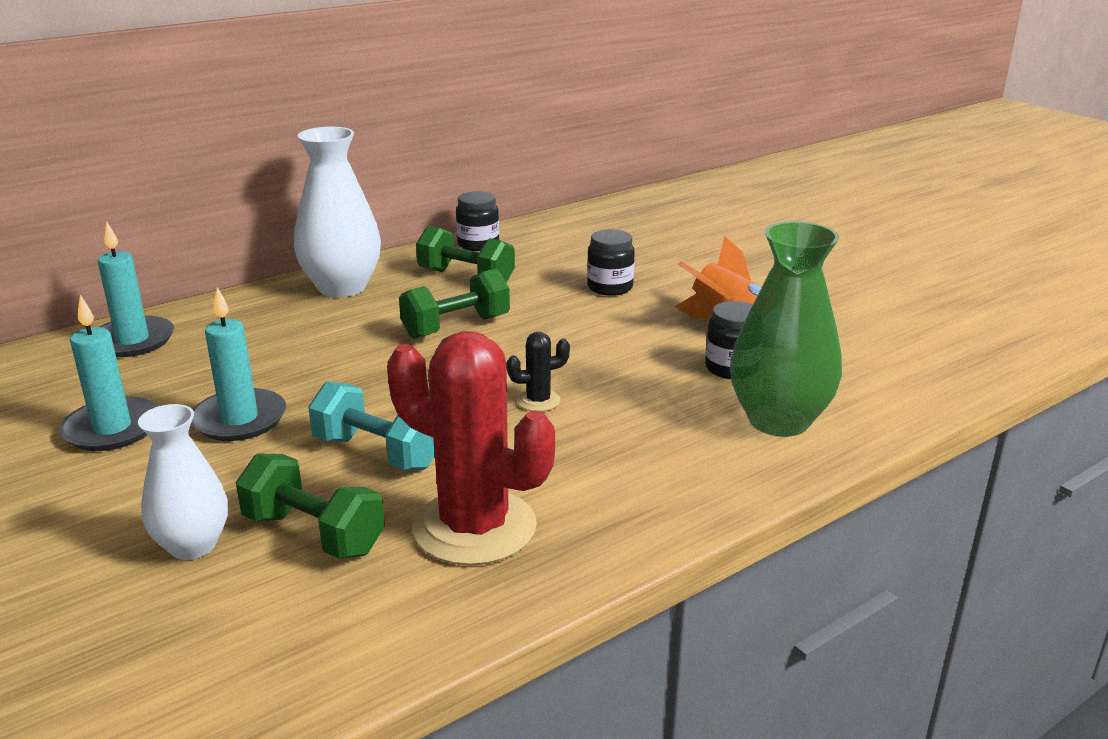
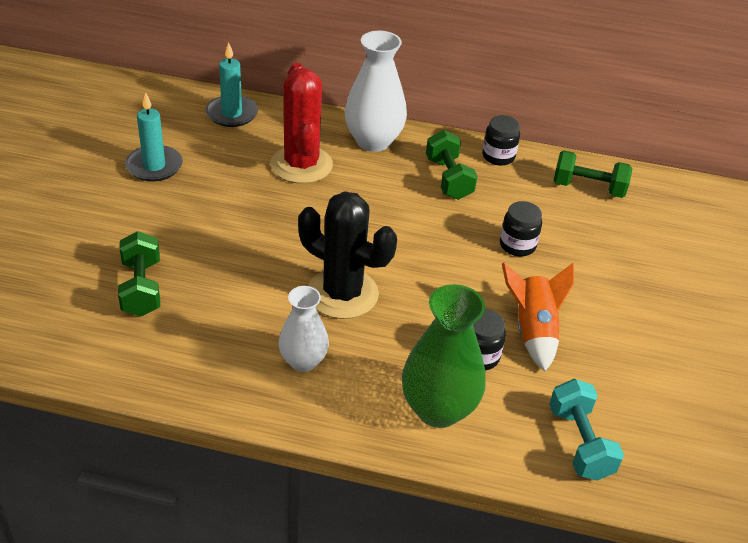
camera: 45 degrees right, 15 degrees up
(193, 545) = (97, 256): white vase -> white vase (303, 361)
(239, 419) = (205, 199): turquoise candle -> none
(377, 452) = (227, 265): turquoise dumbbell -> turquoise dumbbell (580, 443)
(456, 327) = (384, 212): green dumbbell -> green dumbbell (588, 188)
(474, 527) = (200, 340): red cactus -> red cactus (301, 165)
(538, 401) = (342, 293): black cactus -> black cactus, size x2.33

